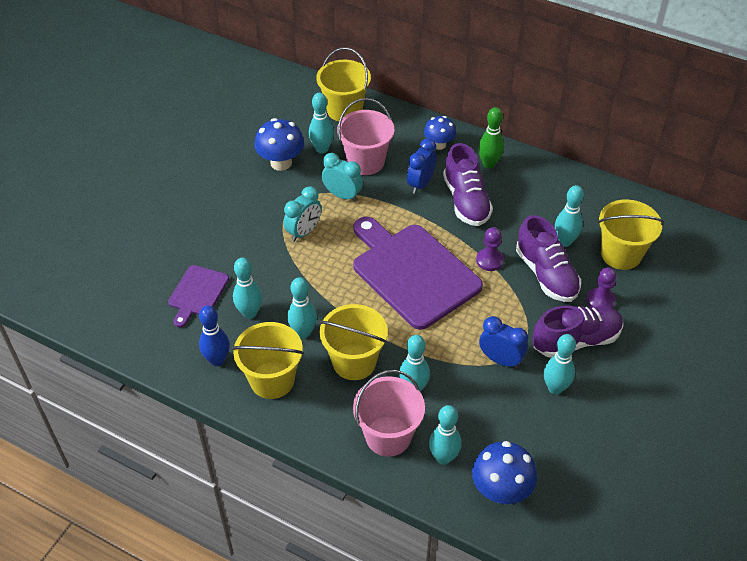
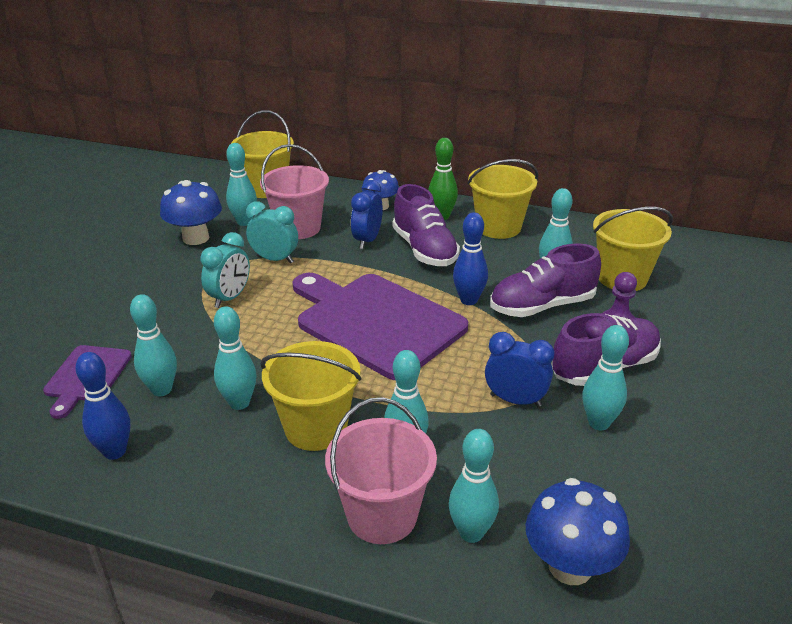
camera: 10 degrees left, 15 degrees down
(272, 380) = (198, 466): yellow bucket -> yellow bucket (498, 227)
(489, 260) = (469, 300): purple pawn -> blue bowling pin
(546, 274) = (542, 306): purple shoe -> purple shoe turned 105 degrees clockwise

